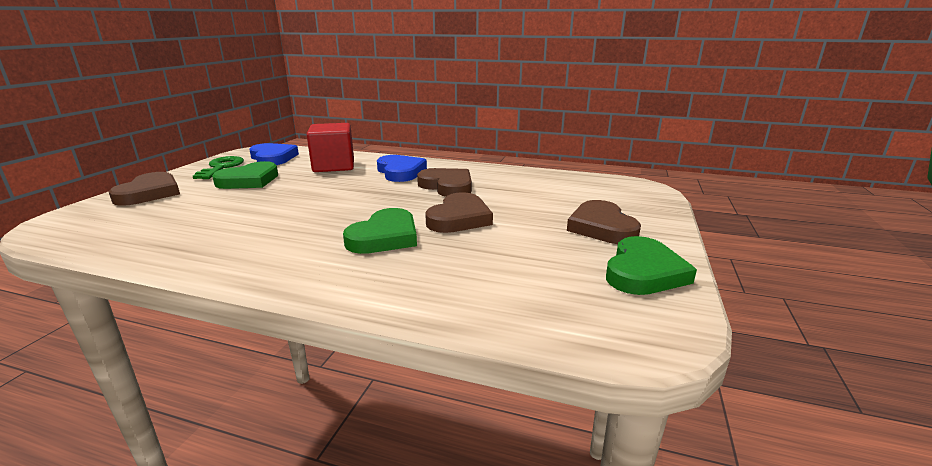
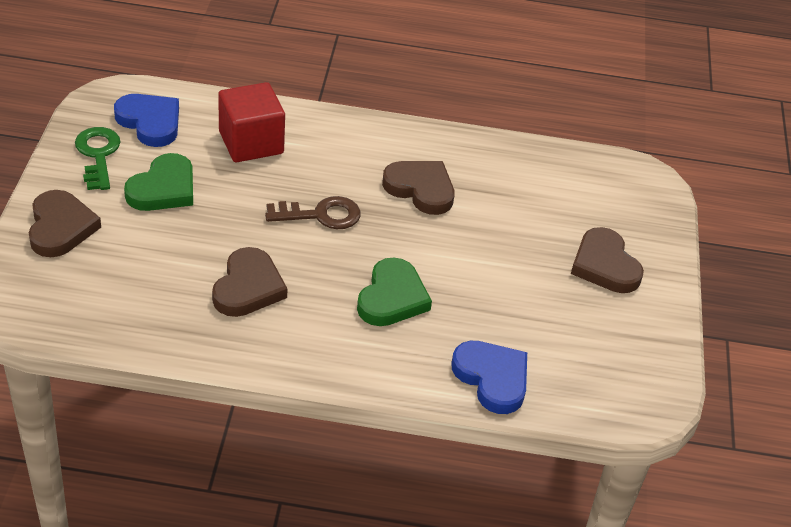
camera: 15 degrees left, 20 degrees up
(357, 194) = (321, 215): none -> brown key
(400, 172) = (348, 155): blue heart -> blue heart (492, 378)
(459, 218) = (456, 258): brown heart -> brown heart (248, 287)
(643, 272) = (643, 333): green heart -> none

